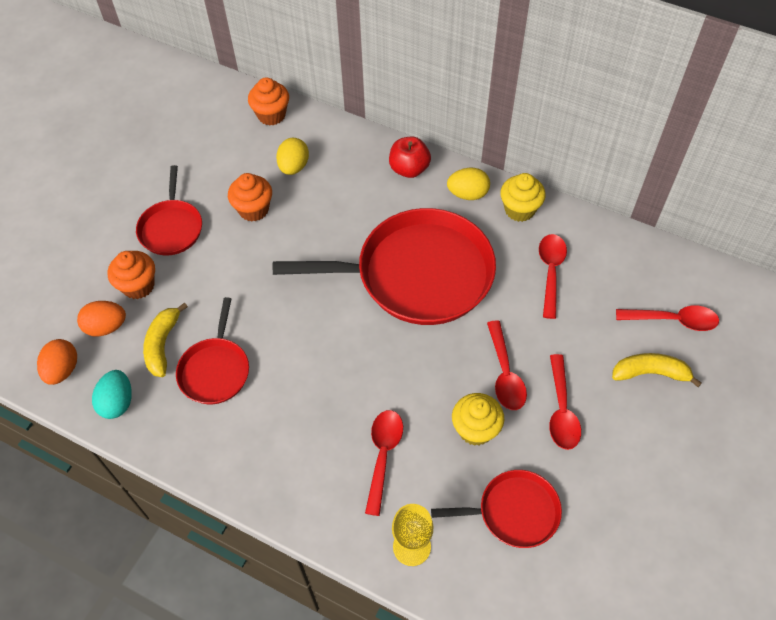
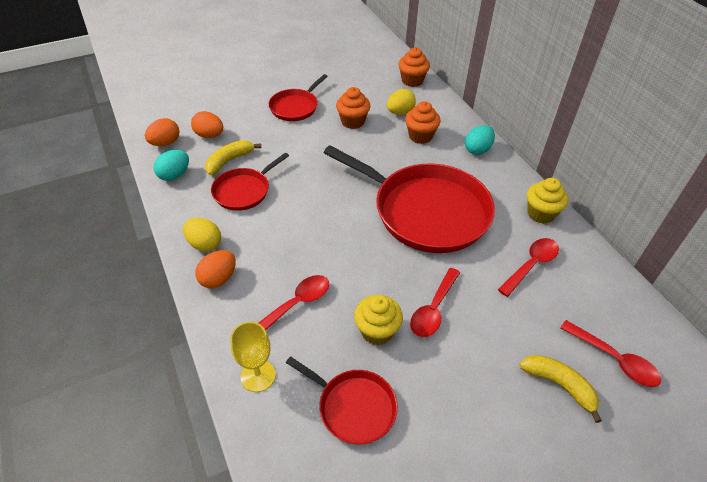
camera: 35 degrees right, 10 degrees down
(138, 286) = (247, 125): orange cupcake -> orange cupcake (420, 136)
(285, 483) = (218, 279): none -> orange egg
(409, 169) = (477, 150): red apple -> turquoise egg
(468, 194) = (508, 184): yellow egg -> yellow egg (205, 244)
(561, 410) = (456, 362): red spoon -> none

